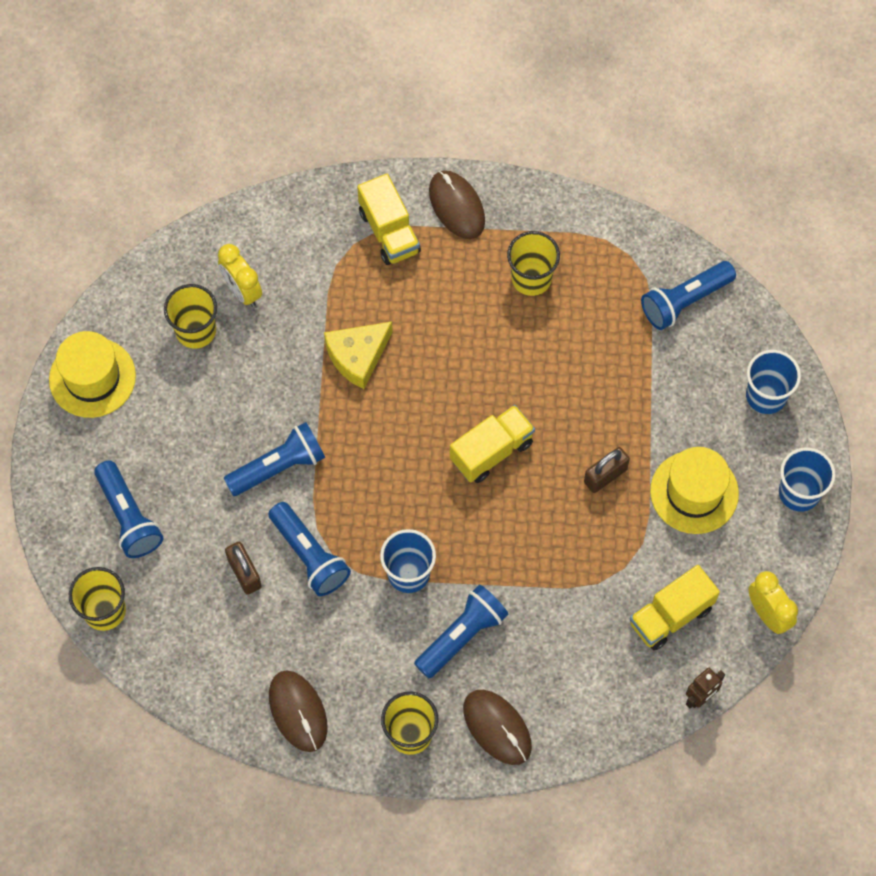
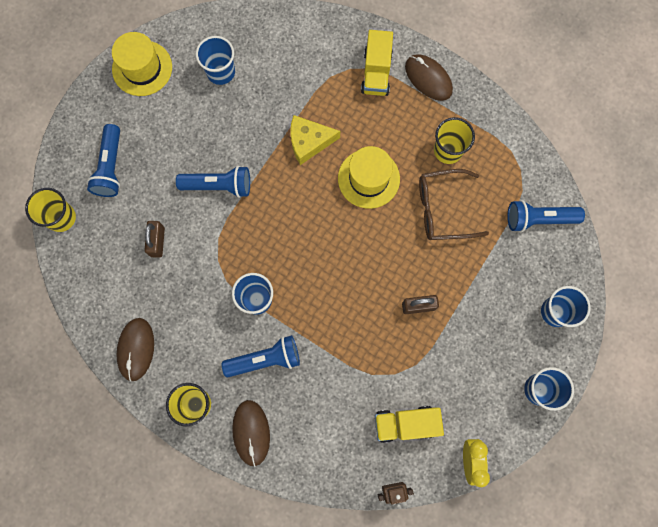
camera: 30 degrees right, 10 degrees up
(196, 330) = (221, 72): yellow cup -> blue cup
(242, 291) = (263, 62): yellow clock -> none
(309, 555) = (203, 253): blue flashlight -> none
(456, 206) = (428, 78): brown mouse -> brown mouse turned 45 degrees counterclockwise
(491, 451) = (355, 249): yellow truck -> none
(567, 349) = (443, 209): none -> brown glasses
(694, 492) = (469, 350): yellow hat -> yellow hat (368, 178)

